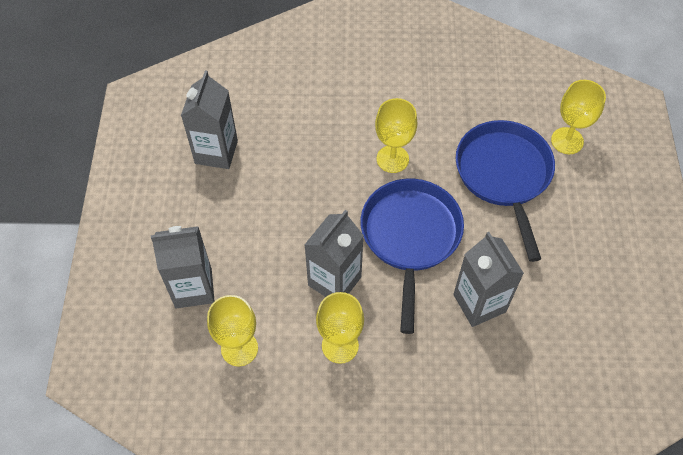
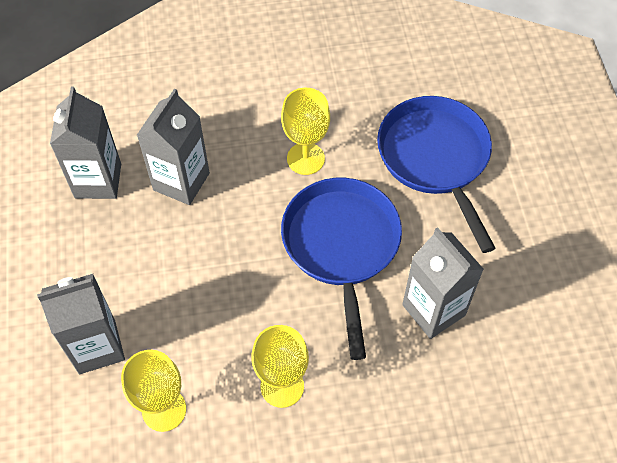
camera: 10 degrees left, 0 degrees up
(334, 281) = (263, 311): grey carton -> grey carton (181, 181)
(567, 141) = (498, 109): yellow goblet -> none

